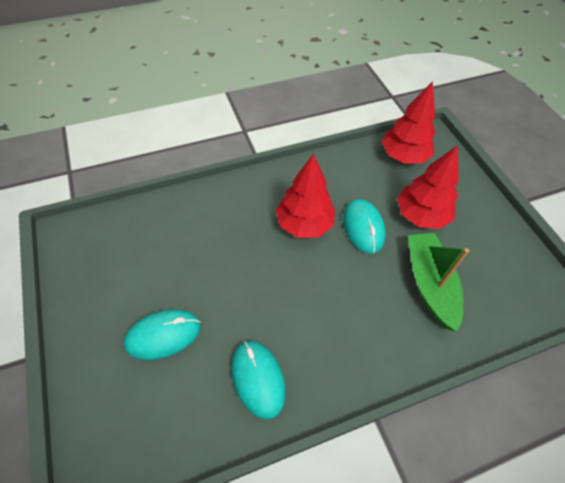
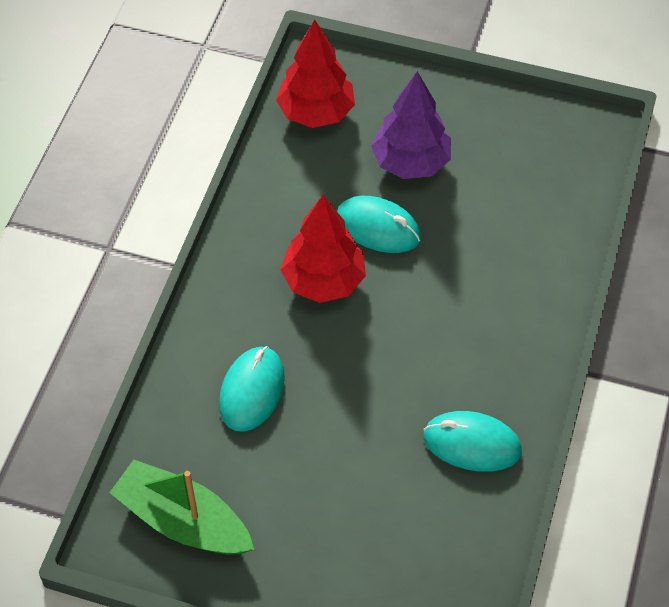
camera: 50 degrees left, 0 degrees up
(163, 335) = (352, 504): turquoise mouse -> turquoise mouse (252, 391)
(421, 216) = (411, 163): red tree -> purple tree
(429, 284) = (495, 221): green boat -> green boat (183, 521)

